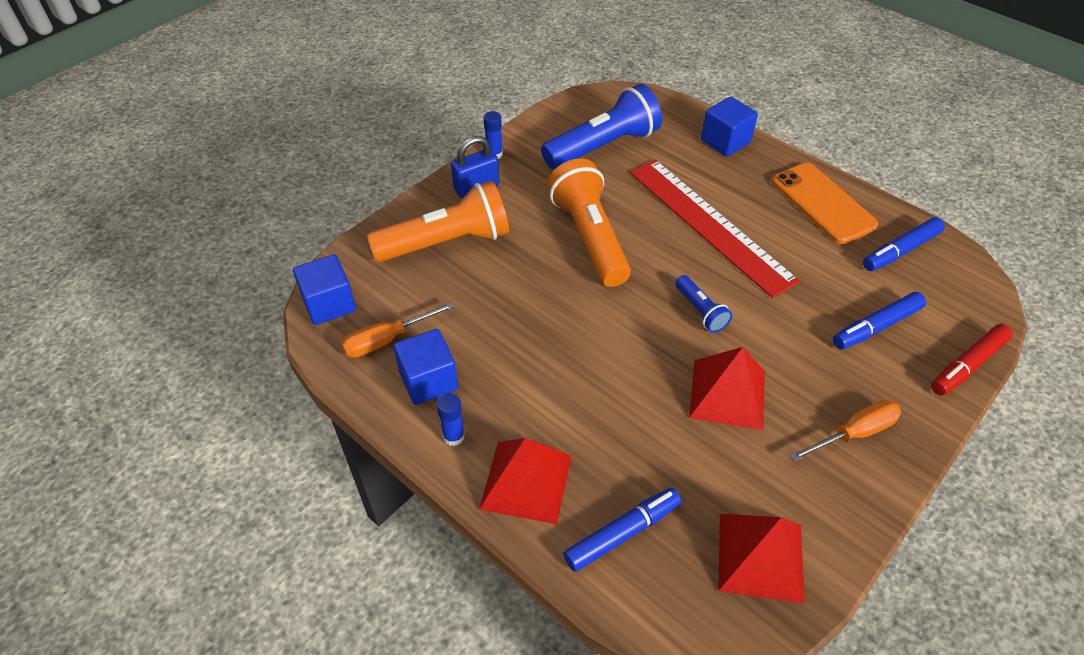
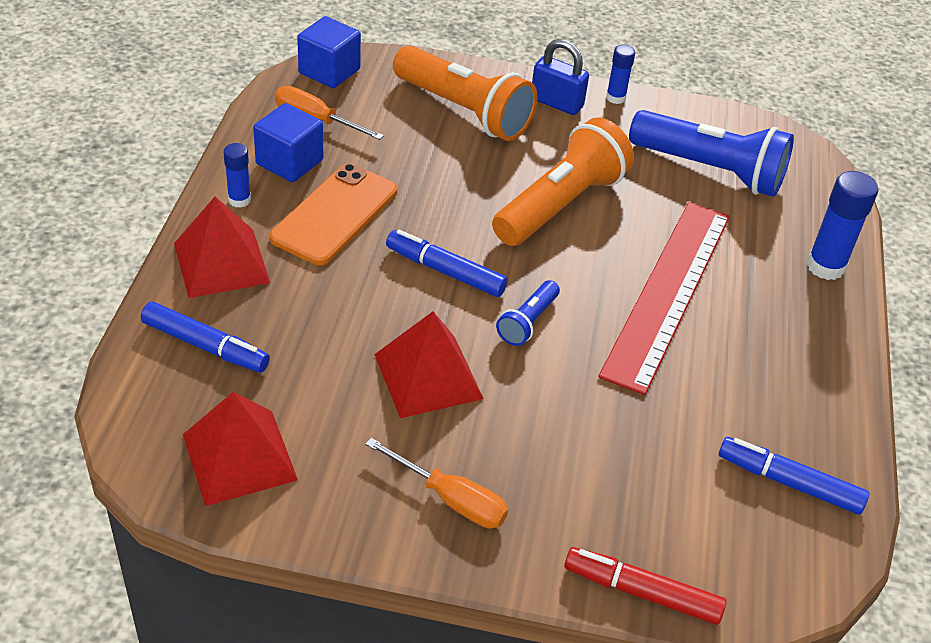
camera: 55 degrees right, 5 degrees down
(725, 141) = (825, 266): blue cube -> blue glue stick
(822, 203) = (804, 385): orange phone -> orange phone (335, 214)
(876, 327) = (632, 485): blue marker -> blue marker (445, 271)

